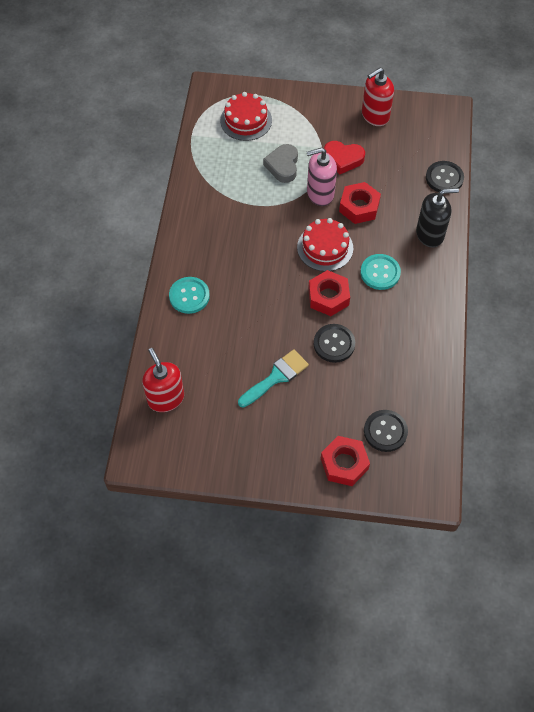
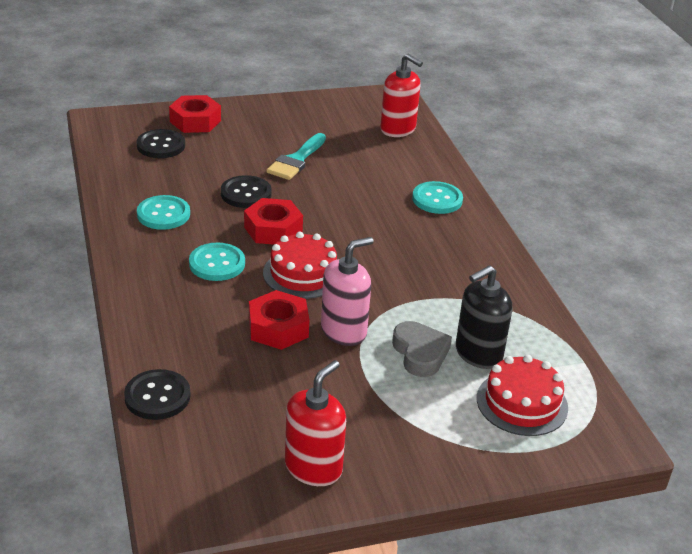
camera: 155 degrees right, 25 degrees down
(343, 159) = (334, 385): red heart -> none
(404, 336) = (163, 214): none -> turquoise button
(430, 234) = (160, 318): black soap dispenser -> black soap dispenser (478, 353)

